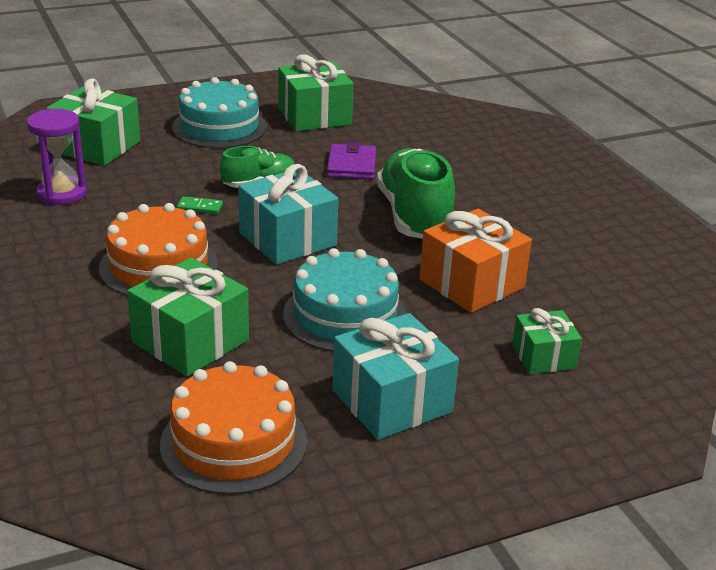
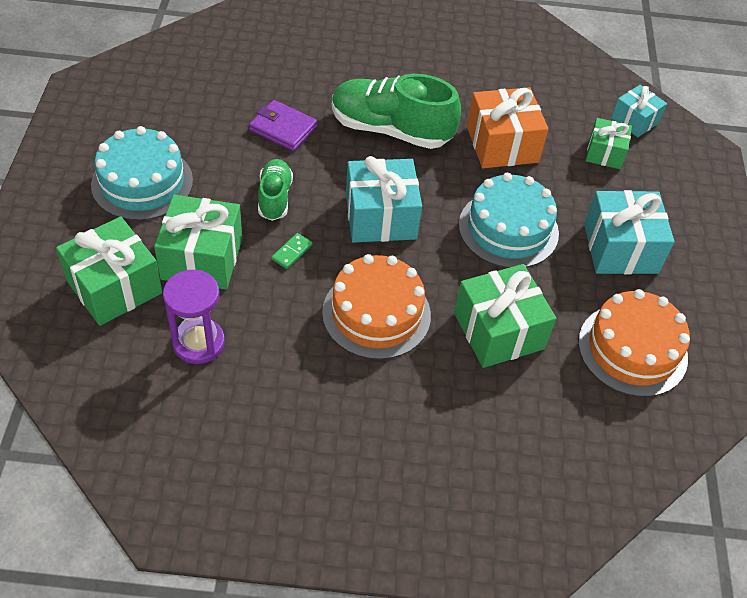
camera: 65 degrees left, 20 degrees up
(314, 116) = (171, 111): green gift -> green gift (202, 258)
(632, 368) = (635, 120): none -> turquoise gift

